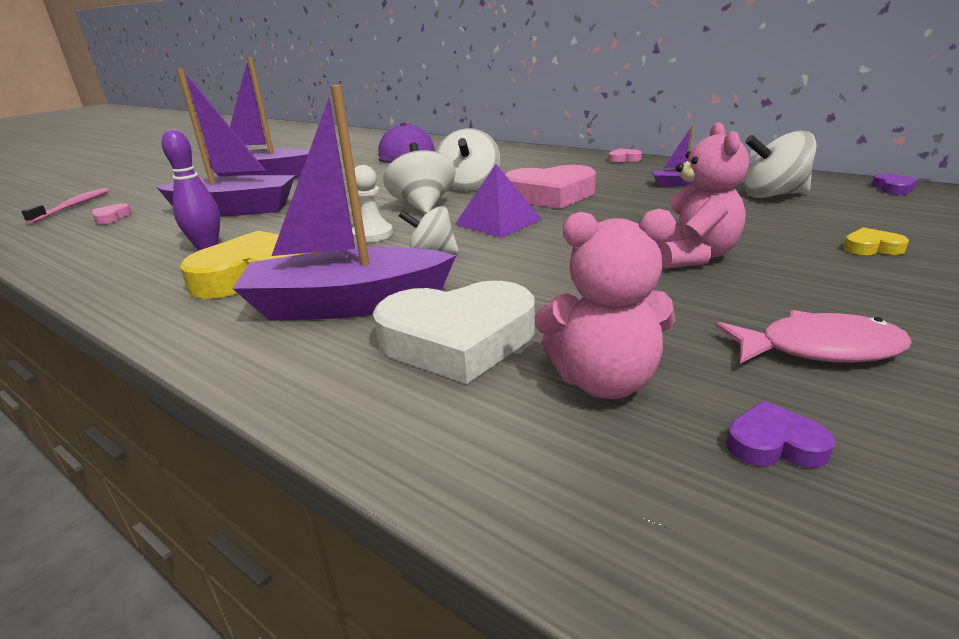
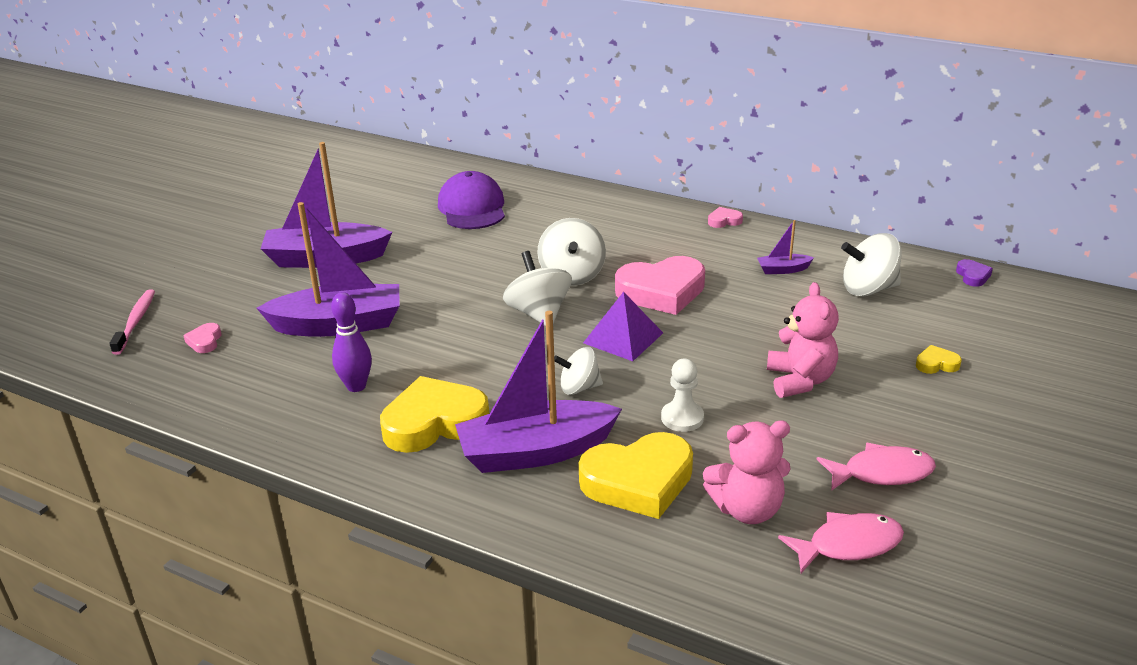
camera: 10 degrees left, 5 degrees up
(372, 234) = (509, 361): white pawn -> white pawn (682, 418)
(458, 340) = (638, 481): white heart -> yellow heart
(774, 444) = (848, 545): purple heart -> pink fish

